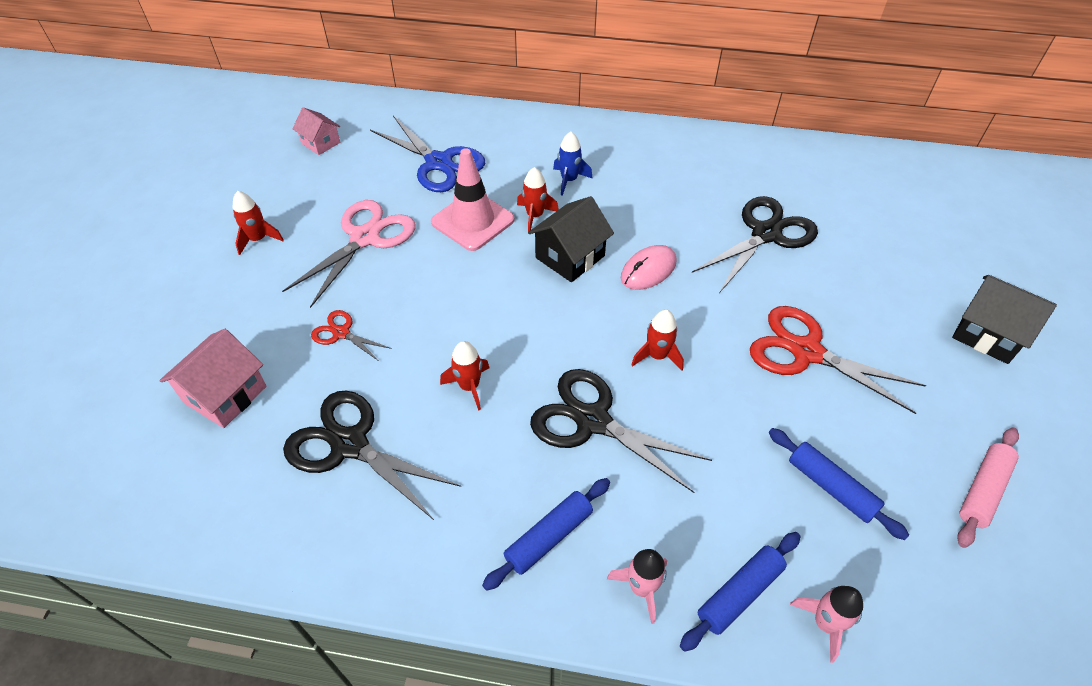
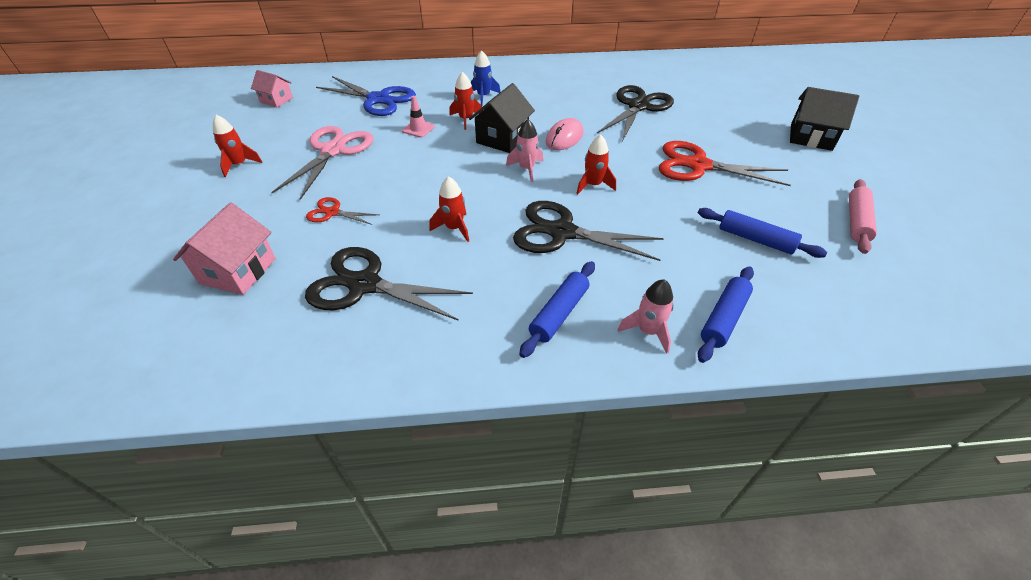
camera: 15 degrees left, 5 degrees down
(473, 221) = (418, 129): pink traffic cone -> pink traffic cone, size x0.50
(825, 623) = (795, 323): pink rocket -> pink rocket (526, 169)

